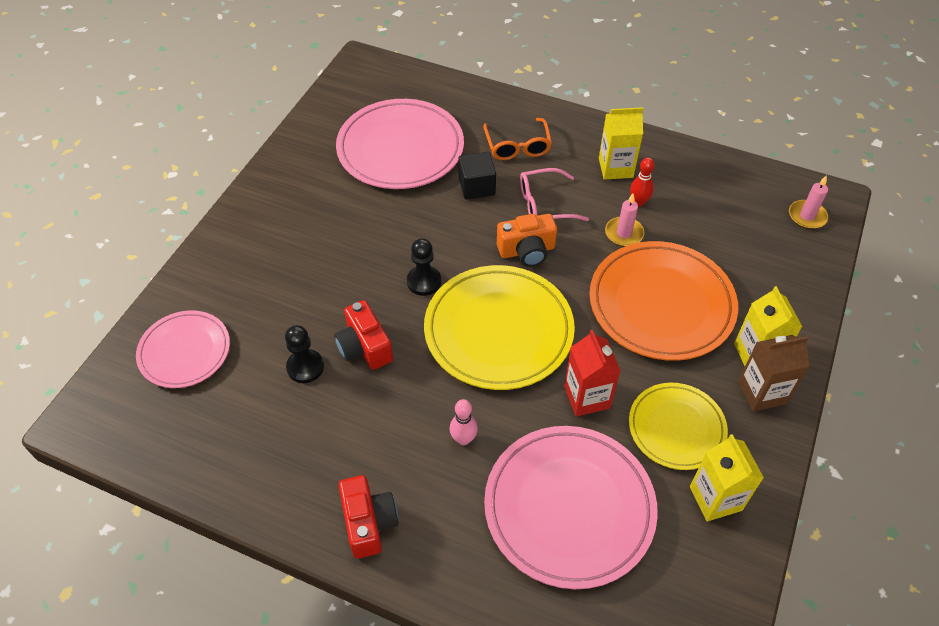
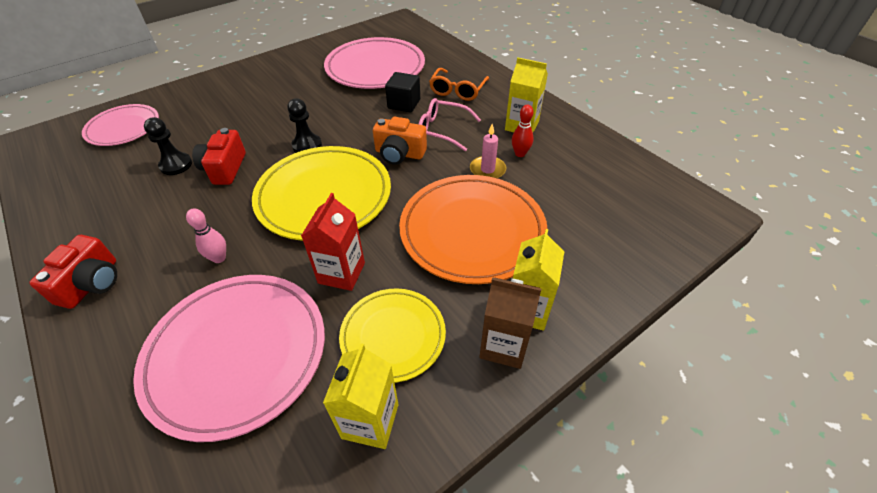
camera: 30 degrees right, 5 degrees down
(807, 216) = (673, 218): pink candle -> none

